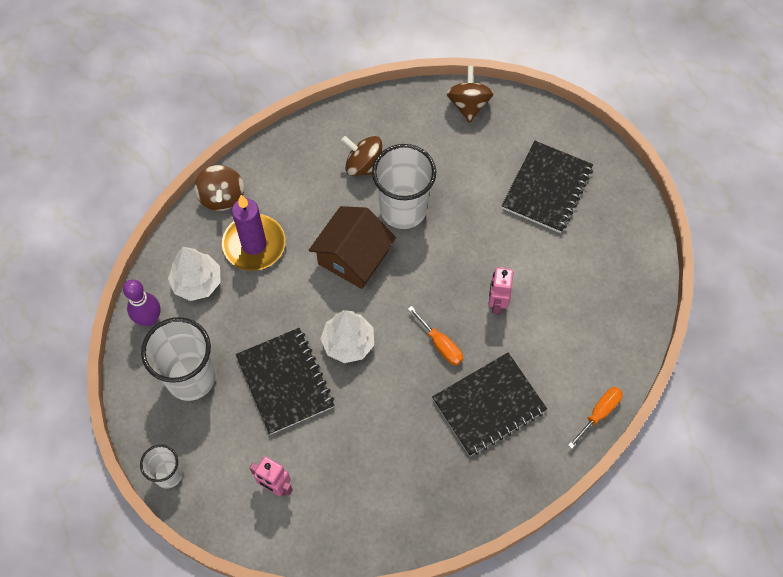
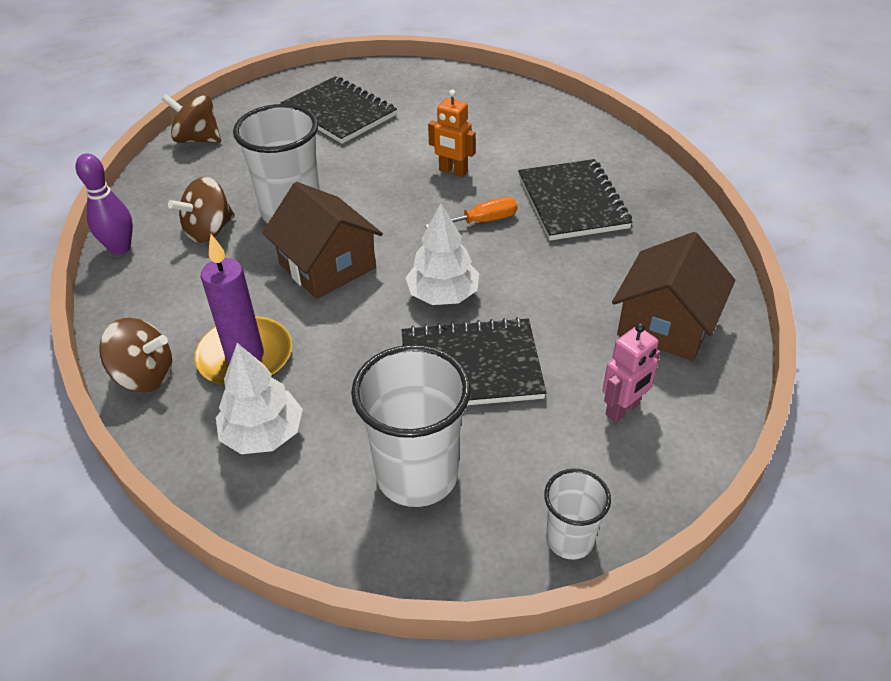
camera: 70 degrees left, 20 degrees down
(149, 319) = (289, 510): purple bowling pin -> purple bowling pin (120, 248)
(366, 501) = (666, 324): none -> brown house
(497, 303) = (453, 171): pink robot -> orange robot
(599, 413) = (608, 136): orange screwdriver -> none

